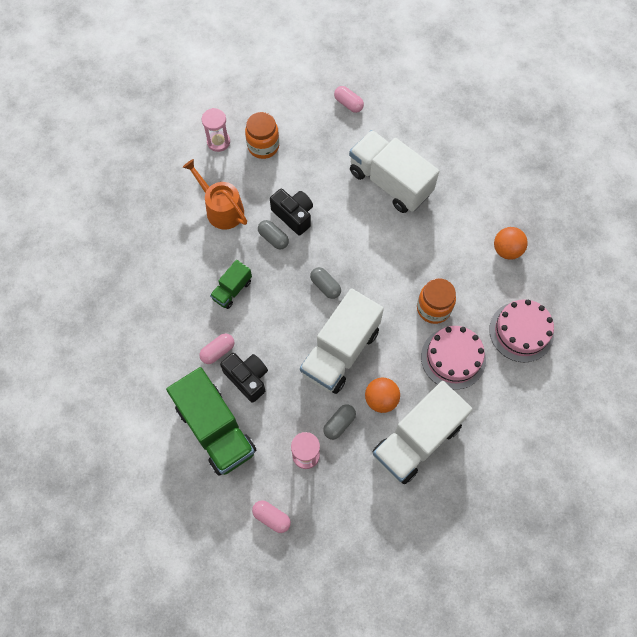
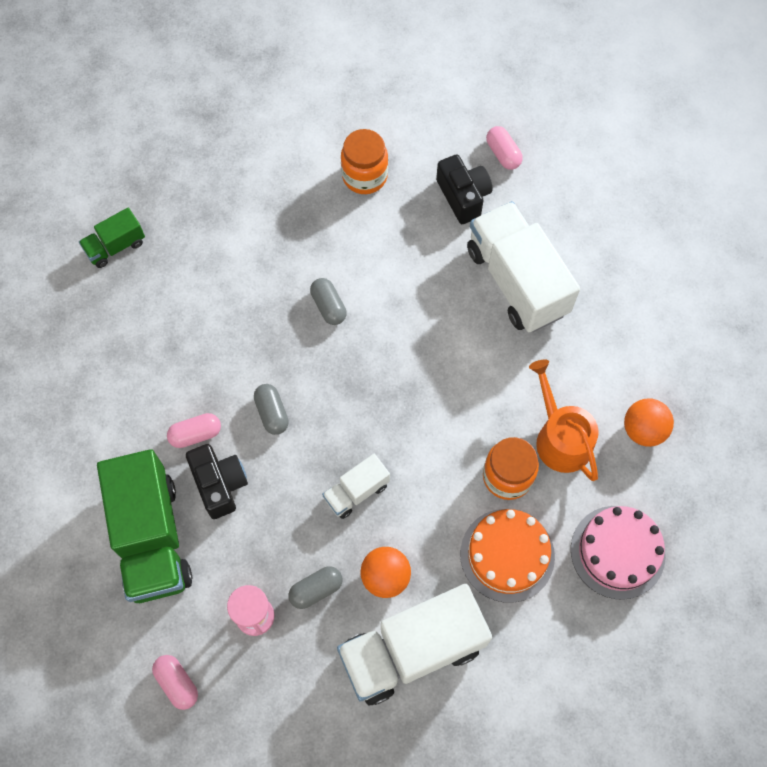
camera: 20 degrees right, 0 degrees up
(218, 142) = (308, 151): pink hourglass -> none
(221, 209) = (276, 243): orange watering can -> orange watering can (560, 437)
(232, 290) = (247, 358): green truck -> green truck (115, 246)
(293, 215) = (368, 284): black camera -> black camera (463, 196)
(325, 286) = (372, 395): grey capsule -> grey capsule (272, 413)
(340, 352) = (356, 491): white truck -> white truck, size x0.49
(453, 358) = (507, 555): pink cake -> orange cake

